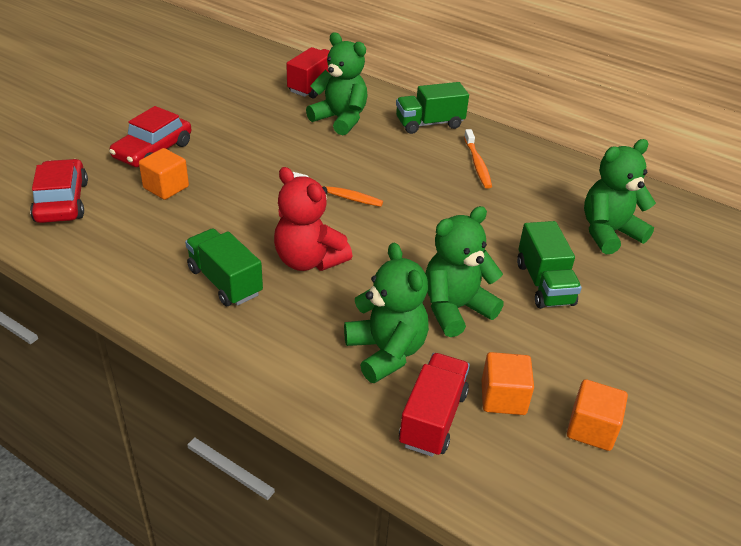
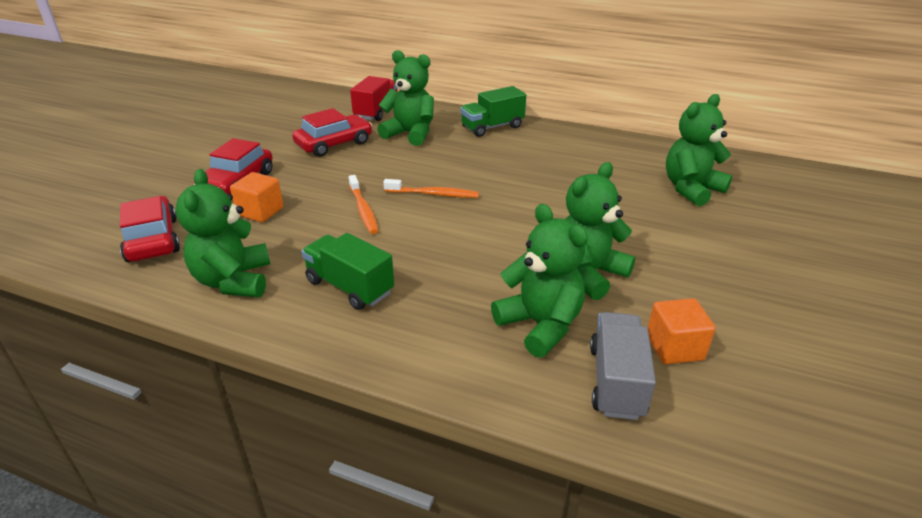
camera: 10 degrees left, 5 degrees down
(123, 257) = (234, 281): none -> green teddy bear
(259, 120) = (334, 144): none -> red car
(308, 260) = (427, 254): red teddy bear -> none
(433, 418) = (616, 381): red truck -> grey truck
(477, 164) = (549, 152): orange toothbrush -> orange toothbrush (363, 210)
(544, 284) = (658, 239): green truck -> none
(591, 429) = (772, 361): orange cube -> none

